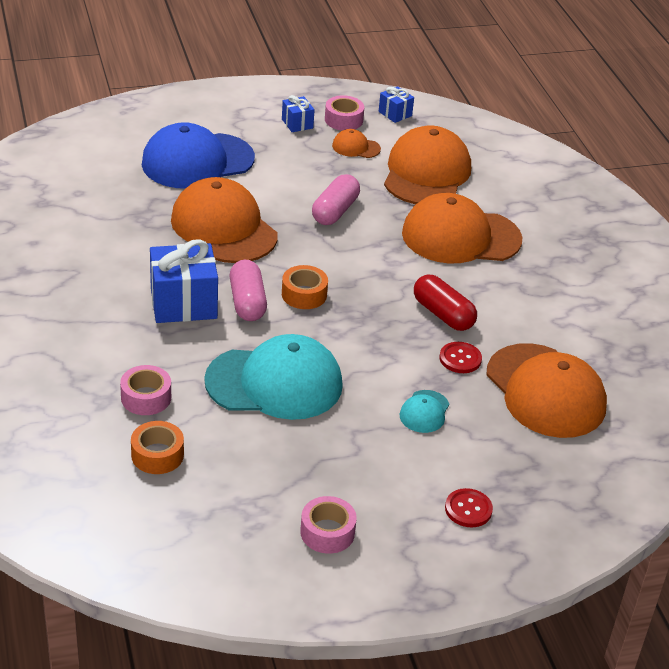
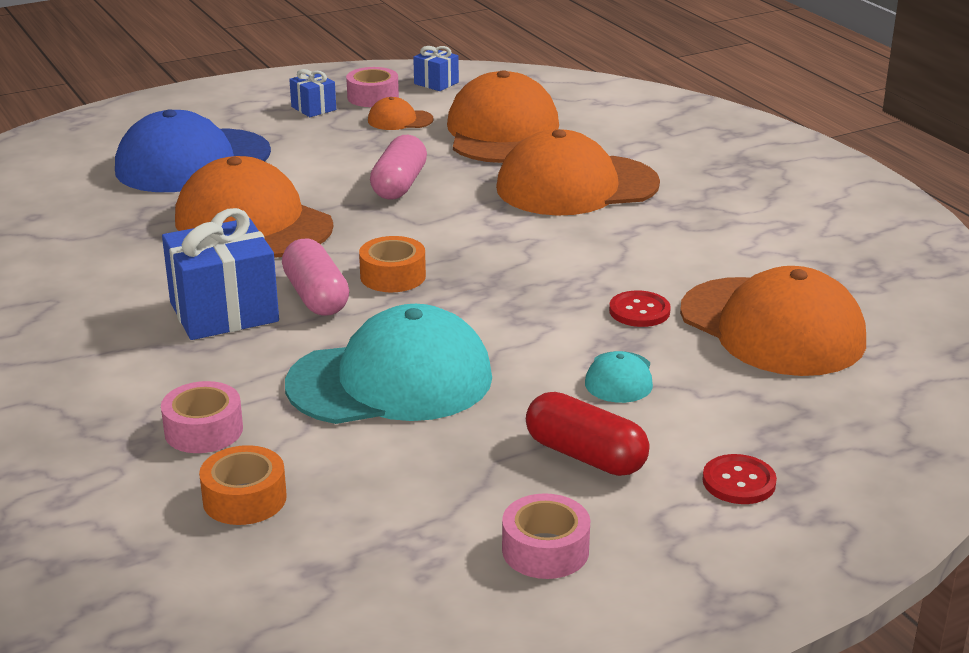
camera: 10 degrees left, 10 degrees down
(443, 314) = (592, 268): red capsule -> red capsule (585, 456)

